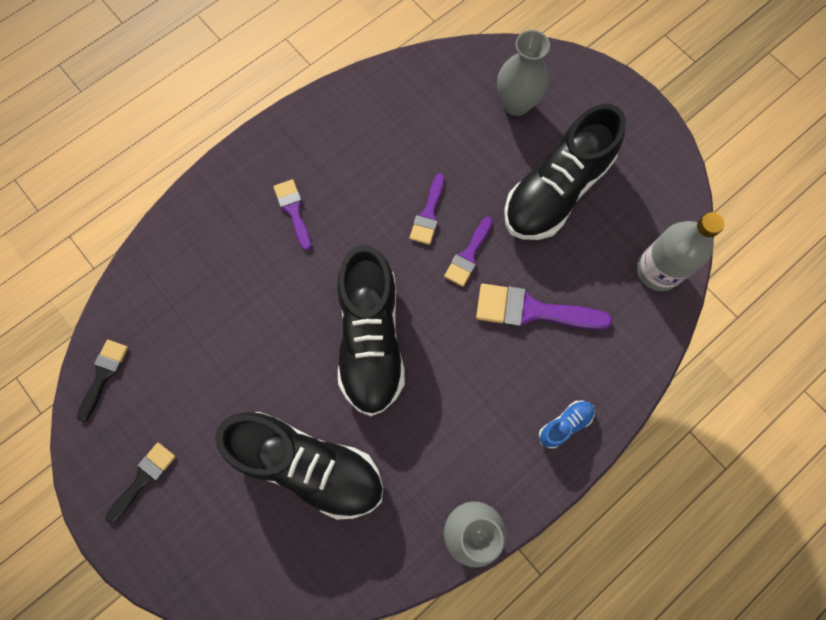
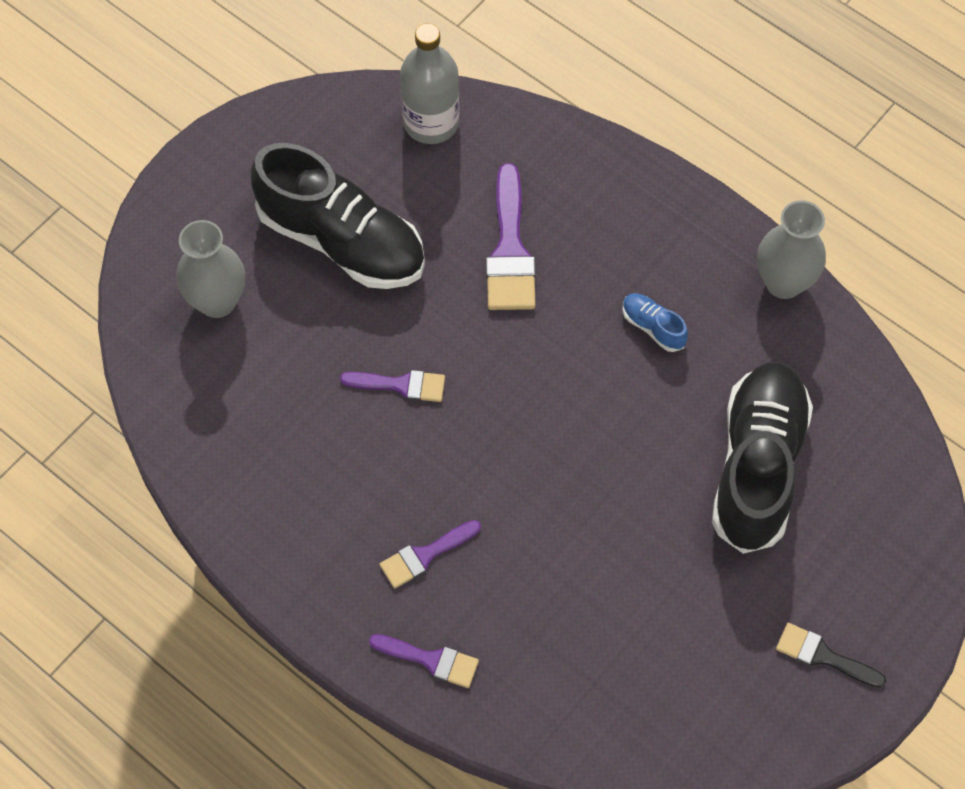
camera: 100 degrees left, 10 degrees down
(104, 374) = (707, 746): black brush -> none
(371, 339) = (586, 425): black shoe -> none
(468, 255) = (451, 330): purple brush -> purple brush (431, 660)
(565, 424) = (641, 202): blue shoe -> blue shoe (653, 327)

